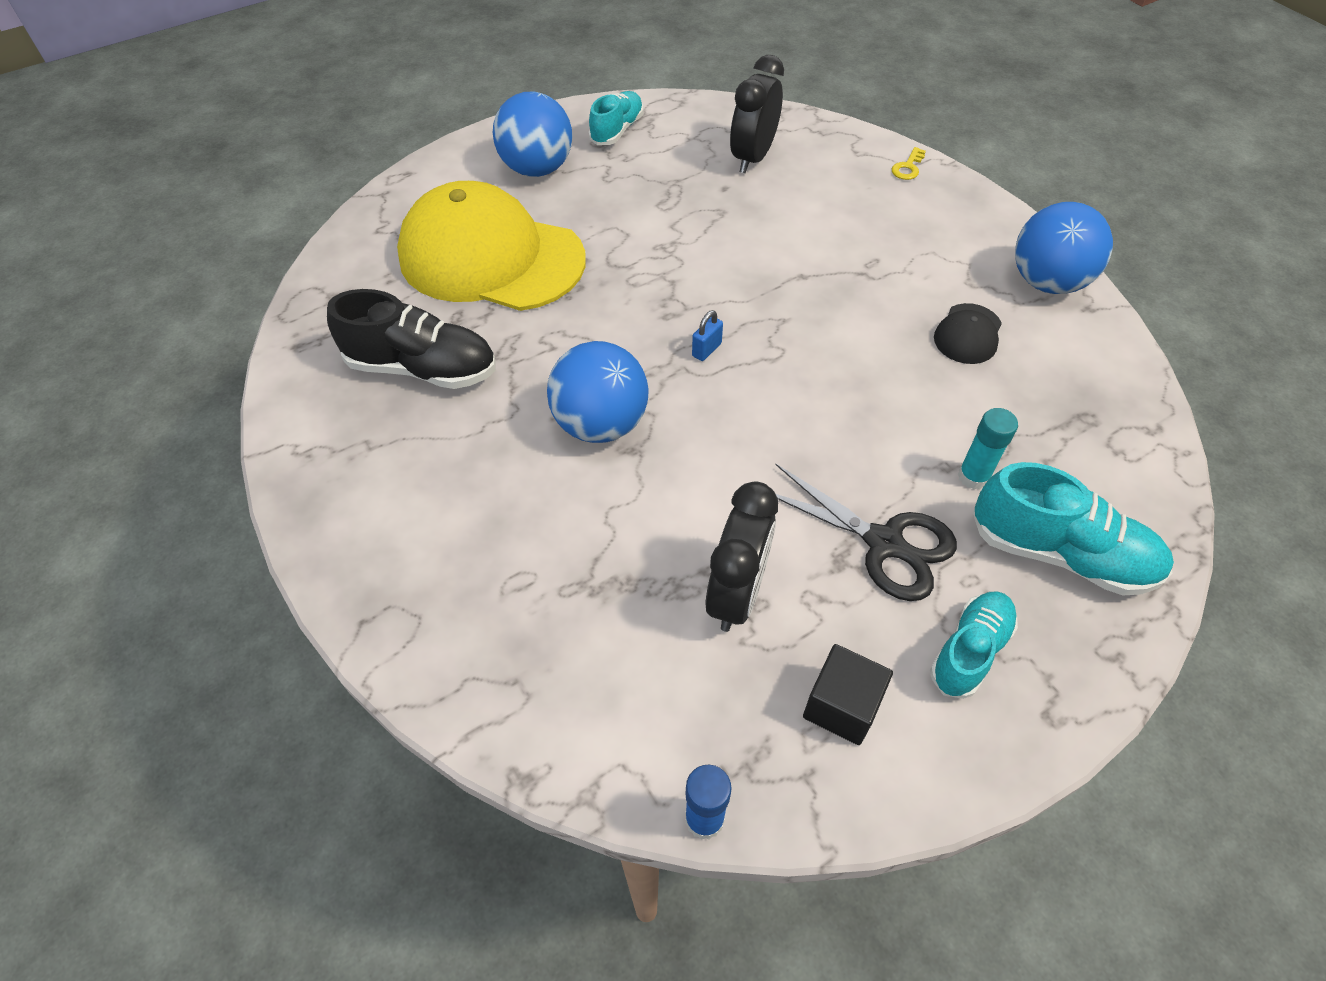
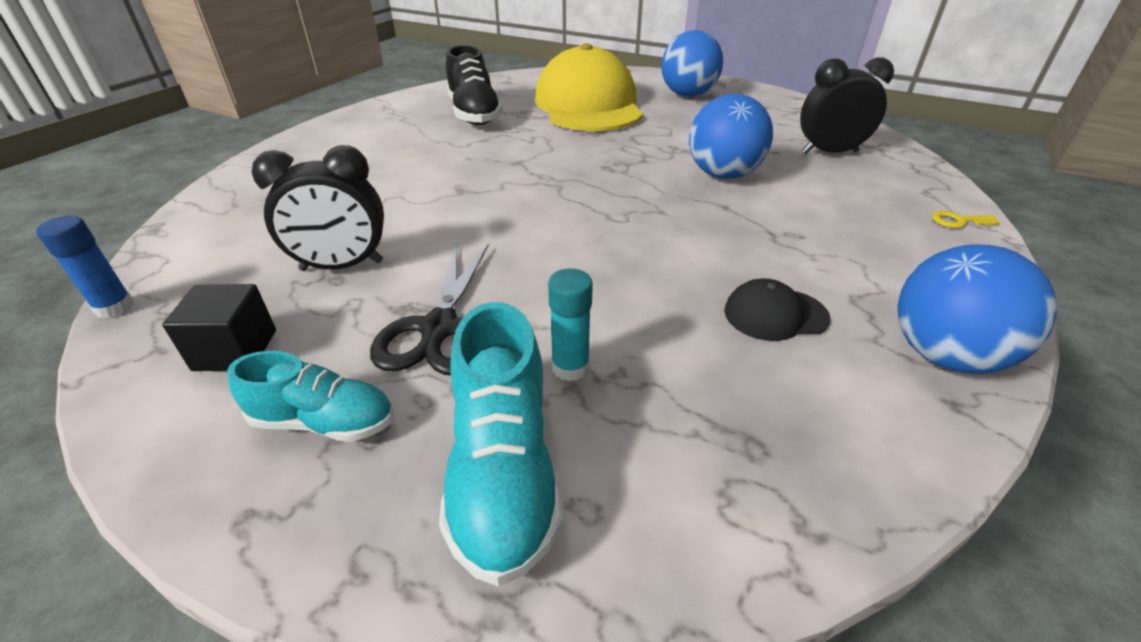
camera: 60 degrees right, 15 degrees down
(601, 424) = (475, 173): blue ball -> blue ball (723, 174)
(617, 130) = (767, 104): turquoise shoe -> none
(706, 350) = (588, 189): blue padlock -> none

